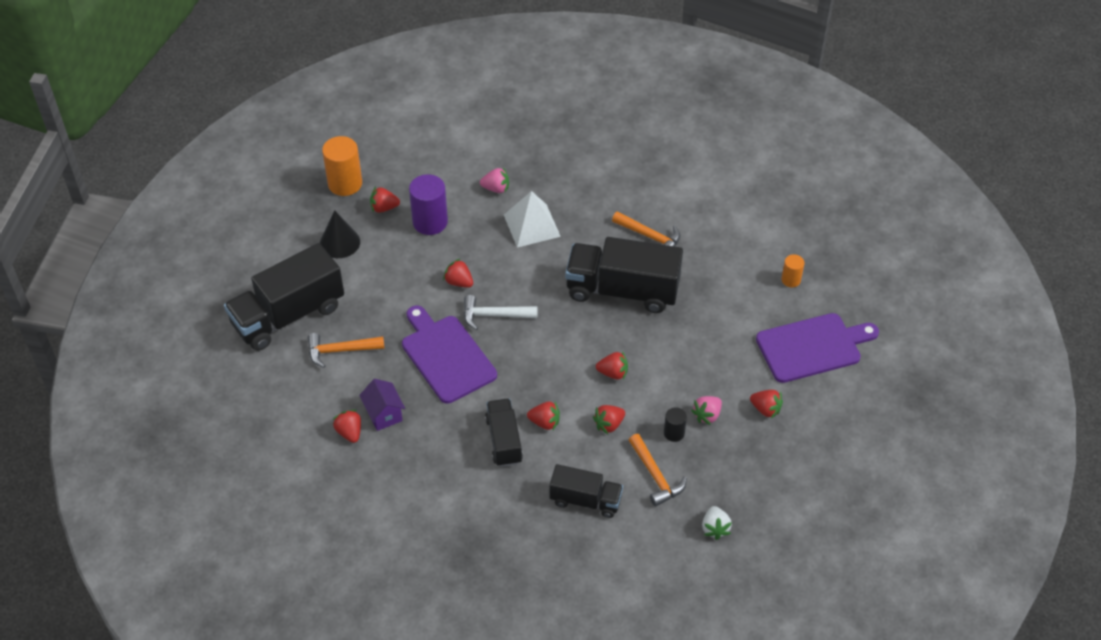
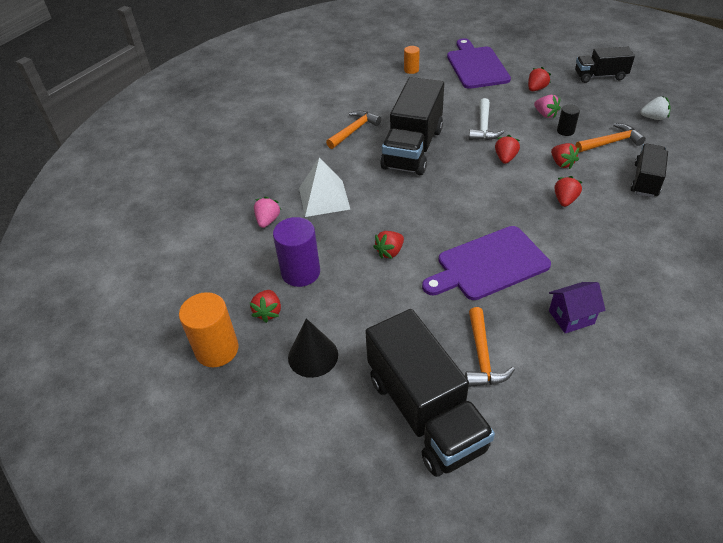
camera: 80 degrees left, 5 degrees down
(349, 432) = (600, 349): red strawberry -> none
(494, 315) = (436, 228): white hammer -> white hammer (483, 127)
(504, 440) = (590, 227): black truck -> black truck (600, 76)

